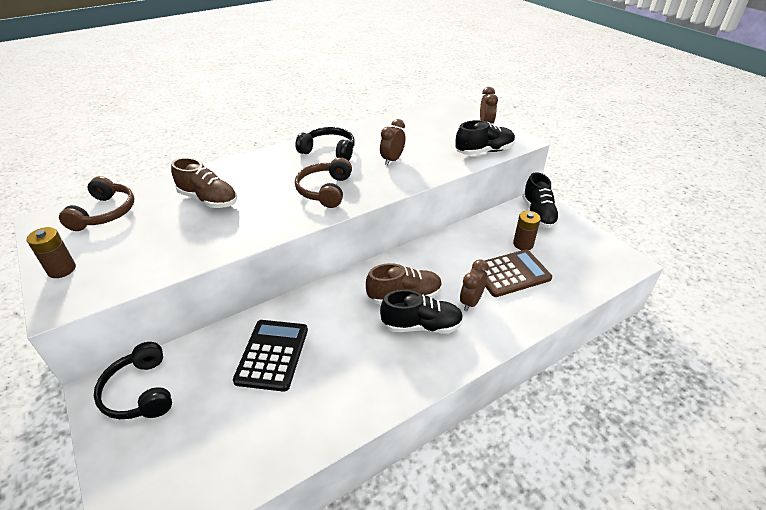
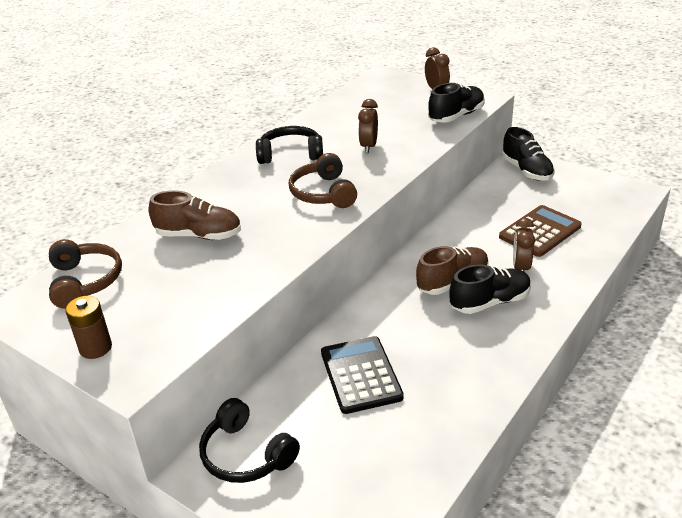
camera: 20 degrees left, 5 degrees down
(523, 244) = (532, 202): brown battery -> none

